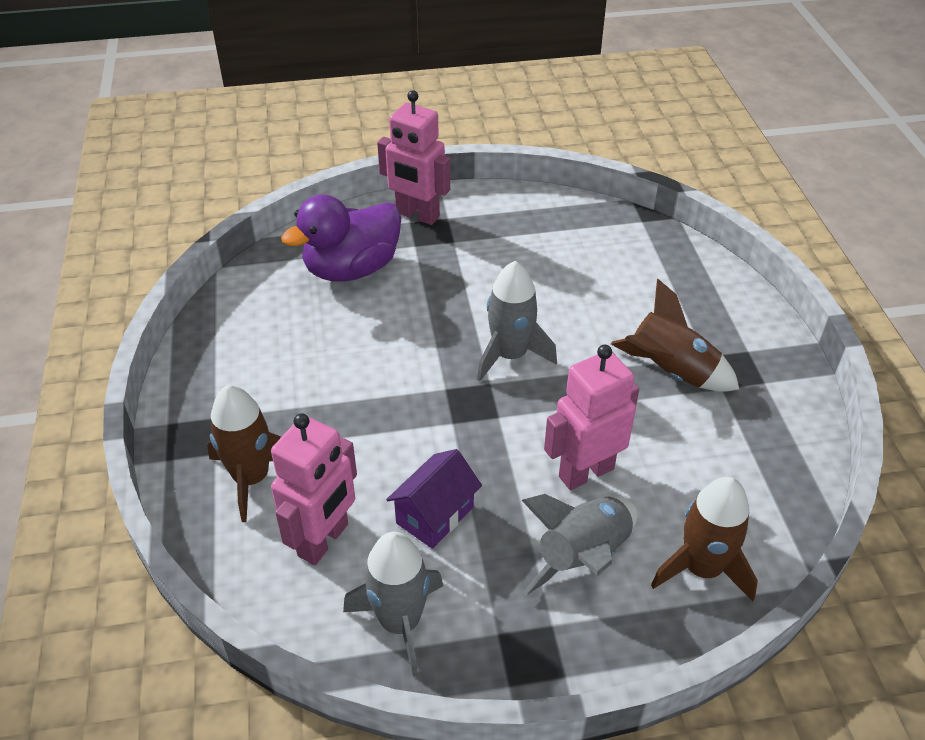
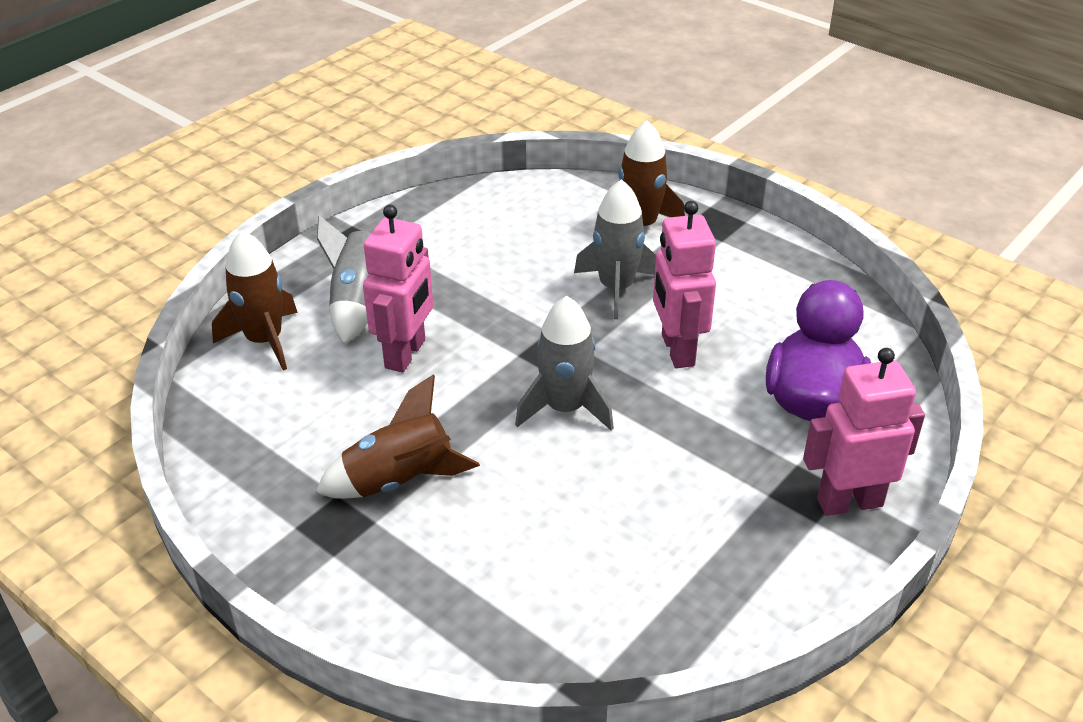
camera: 140 degrees right, 5 degrees down
(324, 540) = (546, 224): pink robot -> pink robot (677, 350)
(400, 622) = (448, 216): grey rocket -> grey rocket (616, 288)
(435, 515) = (490, 271): purple house -> none

